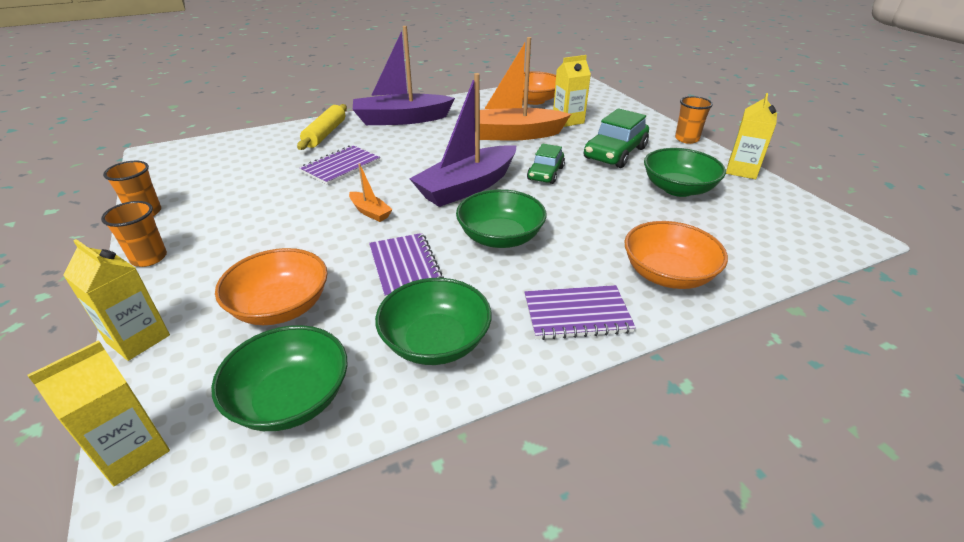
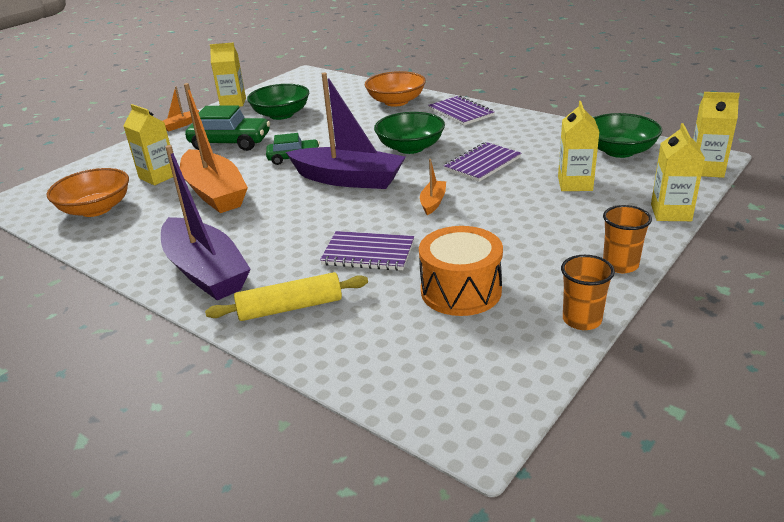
camera: 115 degrees left, 5 degrees down
(247, 184) = (461, 291): none -> orange drum
(281, 307) = (575, 184): orange bowl -> yellow carton
(435, 342) = (531, 135): green bowl -> none
(686, 139) = (180, 125): orange cup -> orange boat

